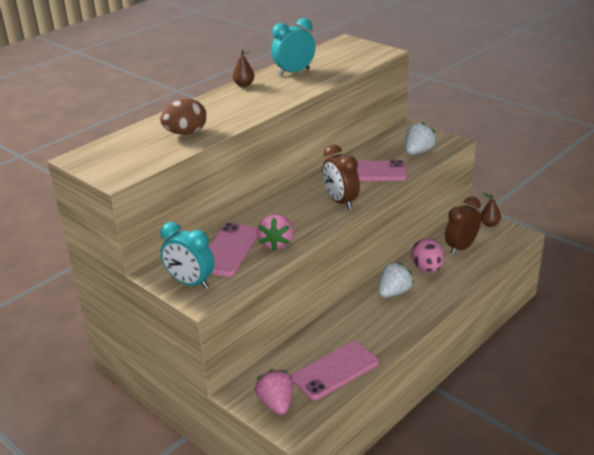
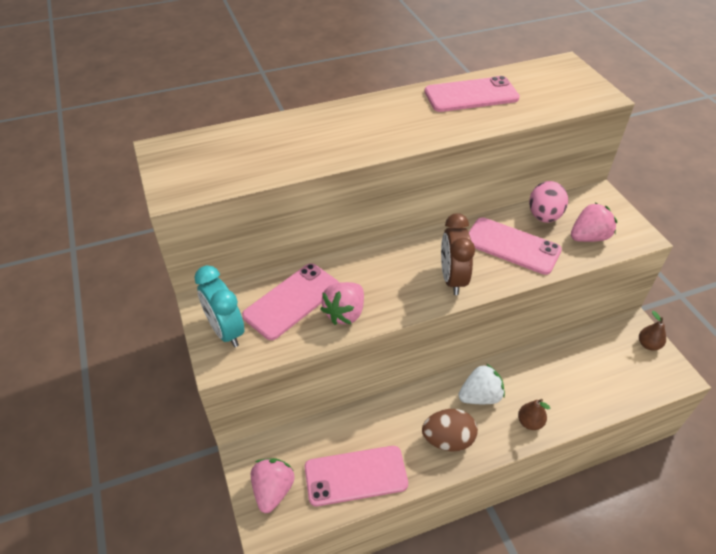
camera: 25 degrees right, 15 degrees up
(185, 133) = (289, 151): brown egg -> brown egg (448, 440)
(244, 85) = (402, 97): brown pear -> brown pear (530, 422)
(294, 72) = (471, 95): turquoise clock -> pink phone
(418, 152) = (588, 237): white strawberry -> pink strawberry
(427, 269) = (537, 379): pink egg -> pink egg (544, 216)
(461, 248) = (593, 365): brown clock -> none

